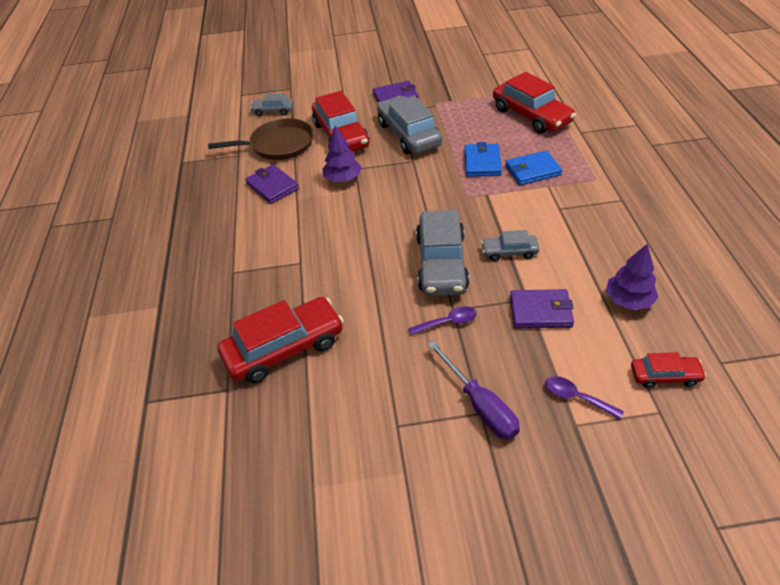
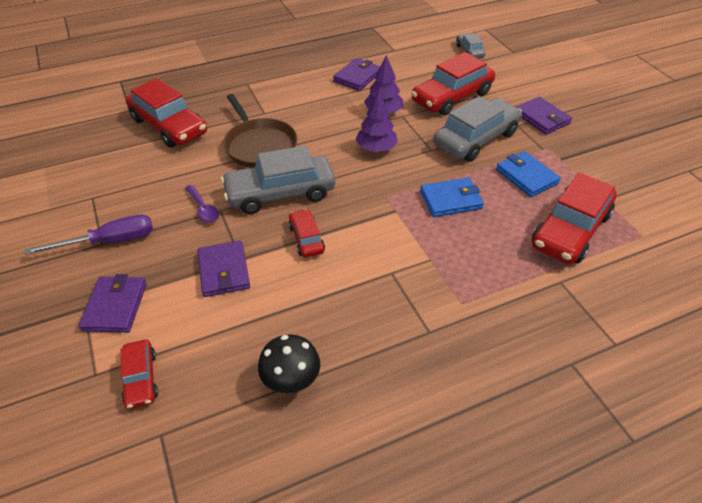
camera: 70 degrees right, 0 degrees up
(278, 145) = (418, 66): brown pan -> brown pan (259, 145)
(480, 405) = (109, 242): purple screwdriver -> purple screwdriver turned 150 degrees counterclockwise
(509, 252) = (306, 238): grey car -> red car
(532, 170) = (454, 243): blue wallet -> blue wallet (526, 176)
(576, 397) = (115, 306): purple spoon -> purple wallet
(628, 300) = (249, 343): purple tree -> purple tree (376, 148)
(667, 278) = (291, 382): none -> black mushroom

